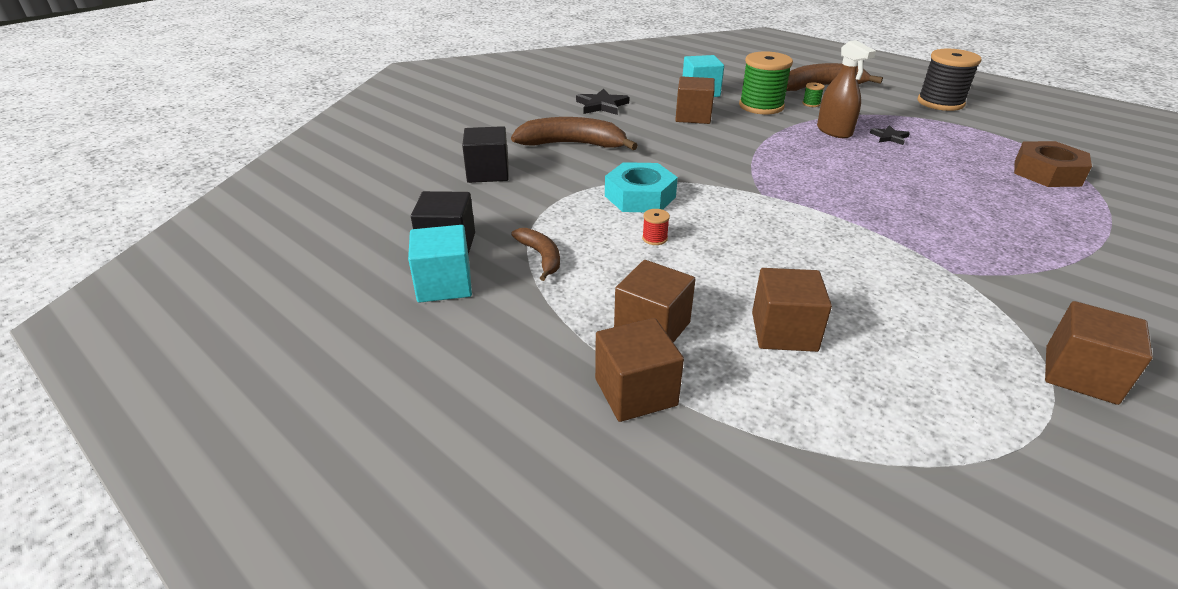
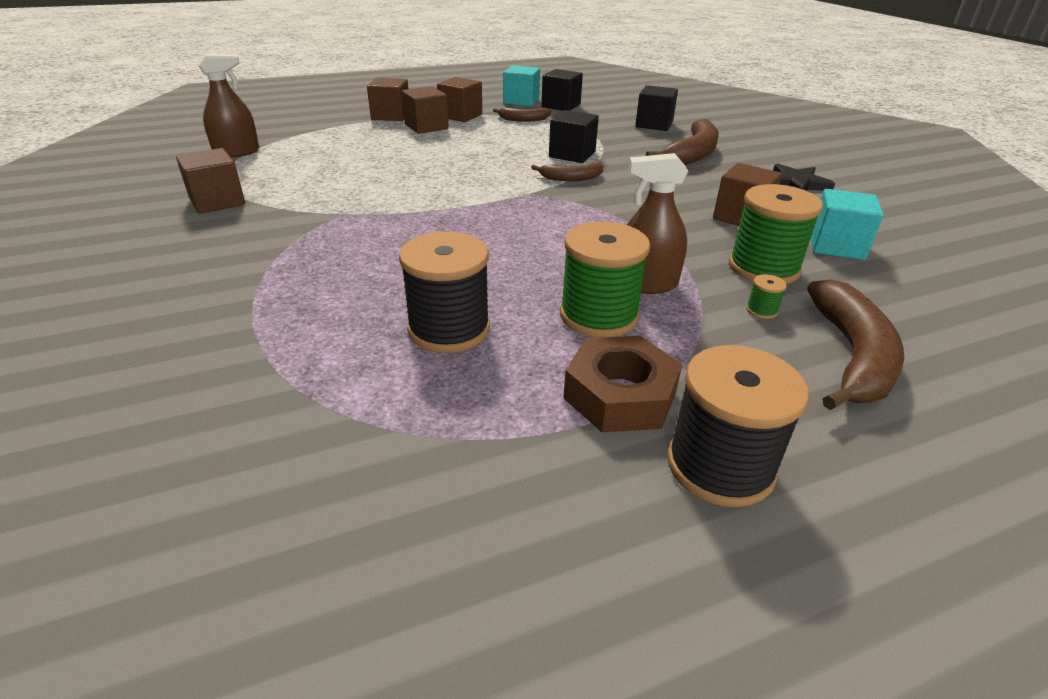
camera: 115 degrees right, 0 degrees up
(640, 196) = (572, 154): turquoise nut -> black cube
(654, 238) = (509, 146): red spool -> none
(704, 184) = (571, 178): none -> brown banana
(784, 331) = (377, 149): brown cube -> brown cube (460, 116)
(889, 137) = (598, 315): black star -> green spool
(980, 171) = (449, 329): none -> black spool
(985, 479) = (237, 152): none -> brown spray bottle
(1047, 173) = (385, 384): brown nut -> brown nut (620, 395)

